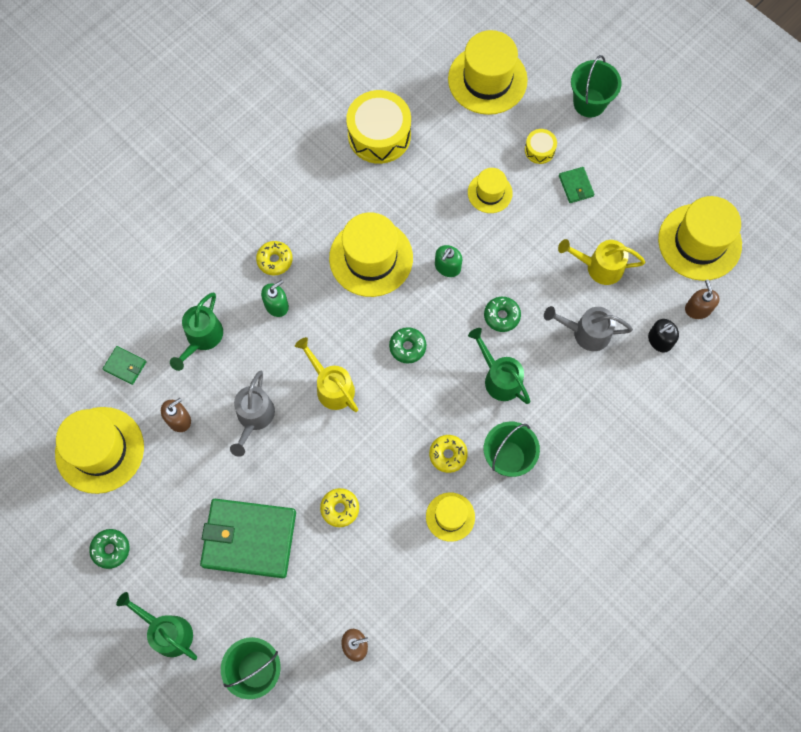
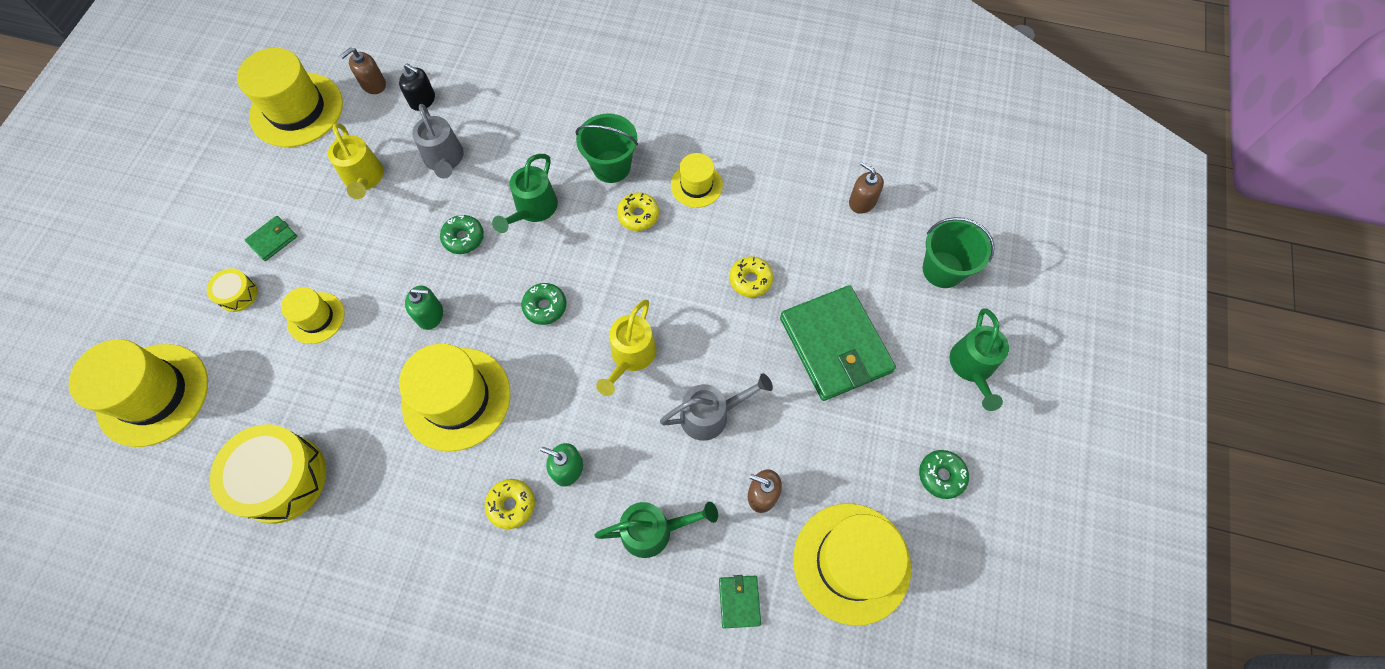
camera: 120 degrees left, 5 degrees down
(589, 103) = (153, 273): green bucket -> none

